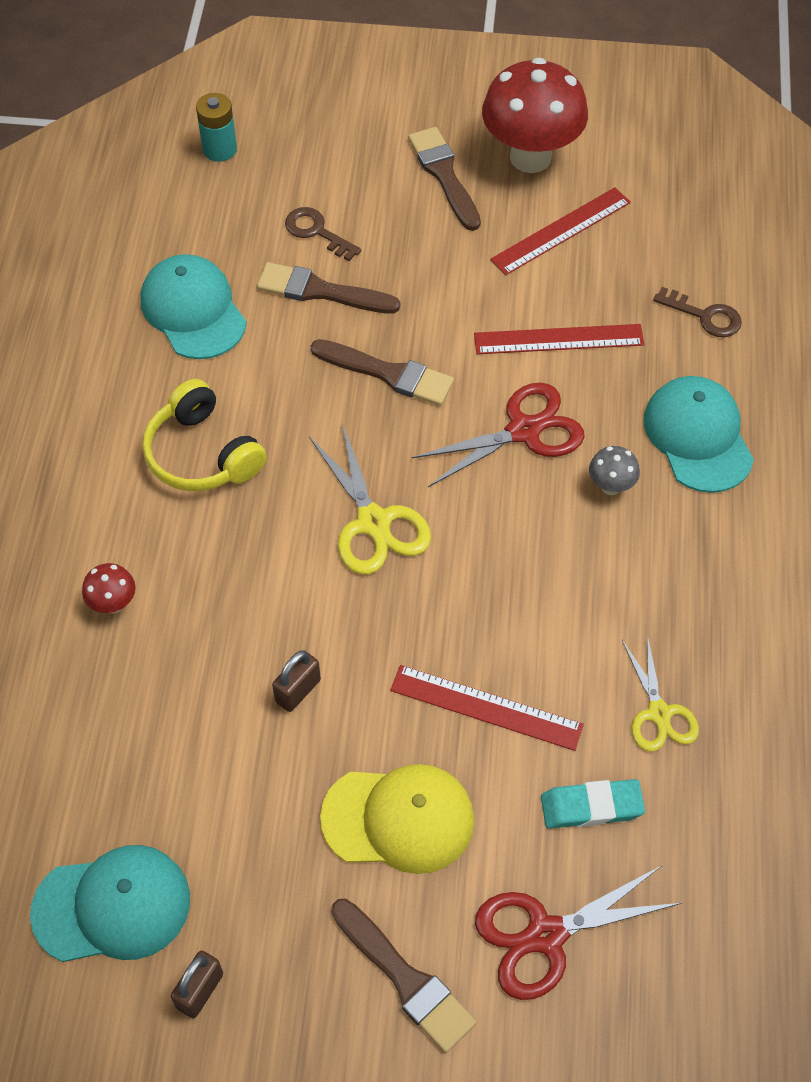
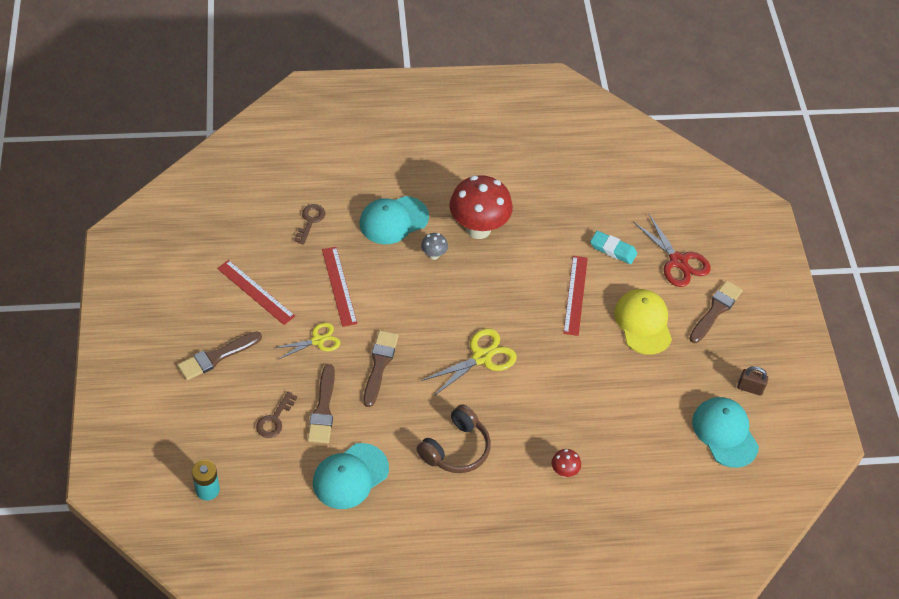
camera: 105 degrees left, 5 degrees down
(202, 454) = (456, 449): yellow headphones -> brown headphones
(298, 691) = (590, 375): brown padlock -> none
(524, 431) = (406, 296): red scissors -> none
(530, 157) = (195, 313): red mushroom -> red mushroom (478, 229)
(591, 807) = (613, 249): turquoise eraser -> turquoise eraser turned 45 degrees counterclockwise
(659, 713) = (558, 227): yellow scissors -> yellow scissors (317, 340)

